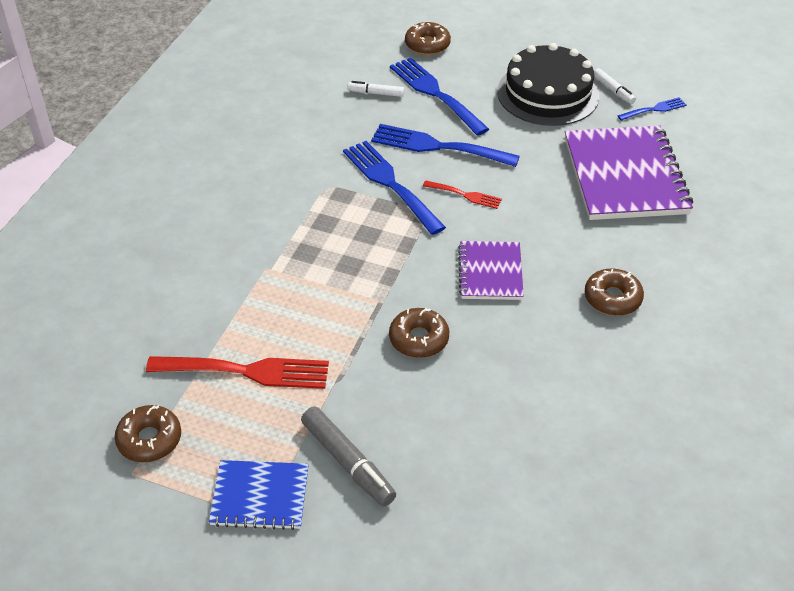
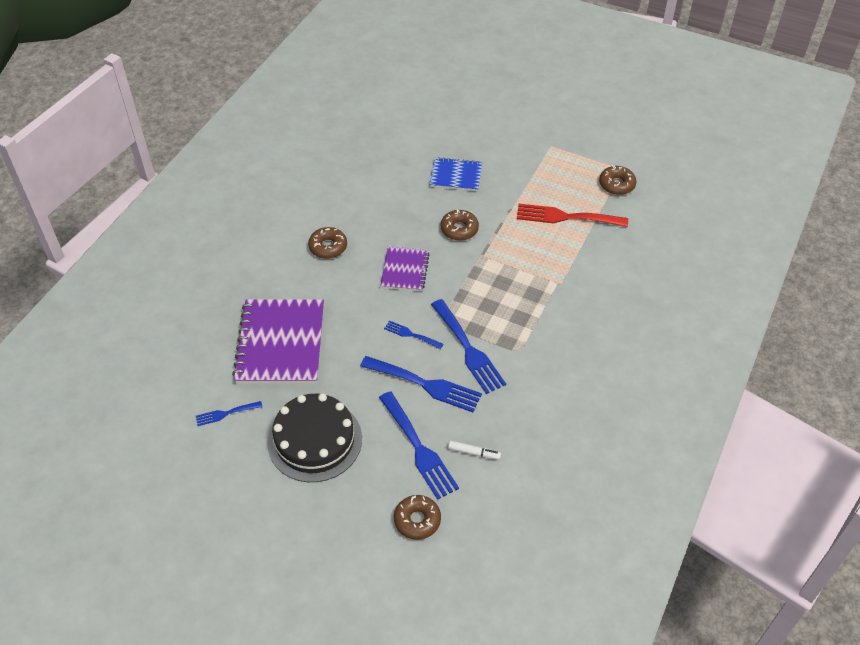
camera: 175 degrees left, 5 degrees up
(260, 496) = (551, 155): blue notebook -> blue notebook (456, 176)
(348, 462) = (505, 167): grey marker -> none
(465, 195) = (411, 334): red fork -> blue fork
(613, 90) = (253, 440): white marker -> none

